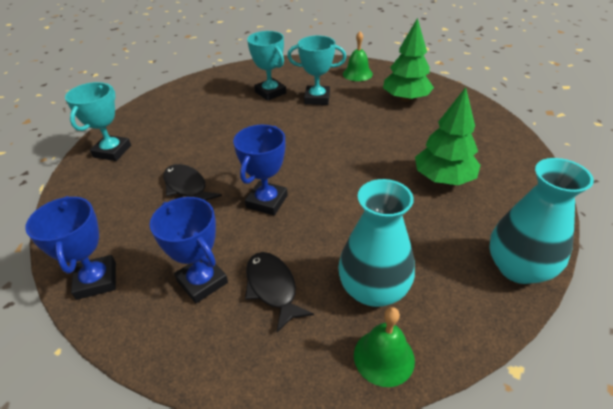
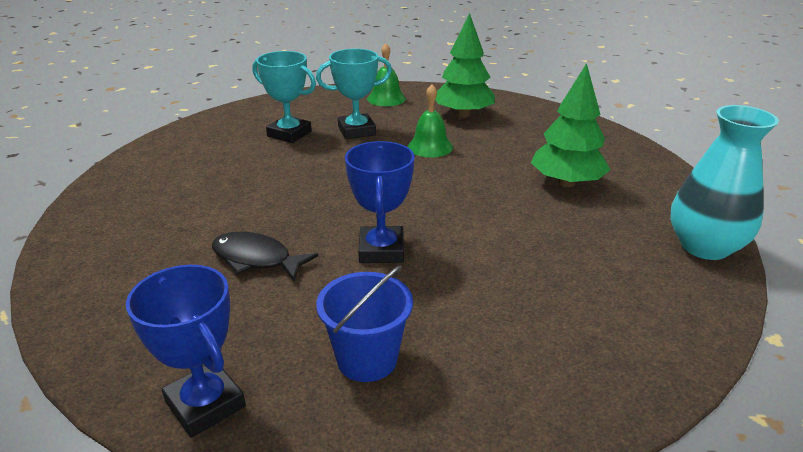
camera: 25 degrees left, 10 degrees down
(112, 151) = (100, 242): turquoise trophy -> none
(202, 281) = (367, 359): blue trophy -> blue bucket
(272, 288) = (464, 339): black fish -> none
(373, 289) = (581, 306): turquoise vase -> none
(384, 357) = (646, 368): green bell -> green bell (430, 147)

